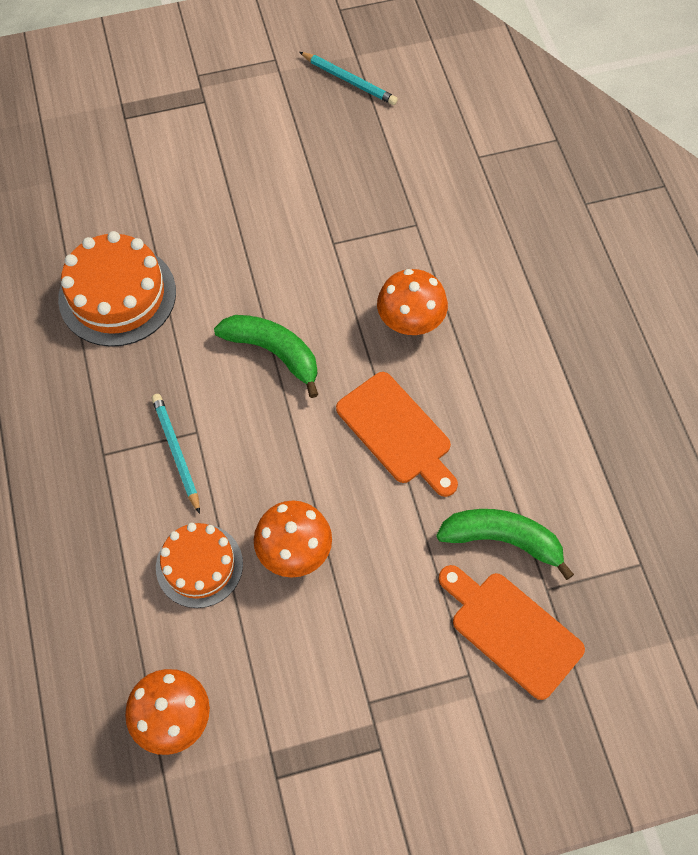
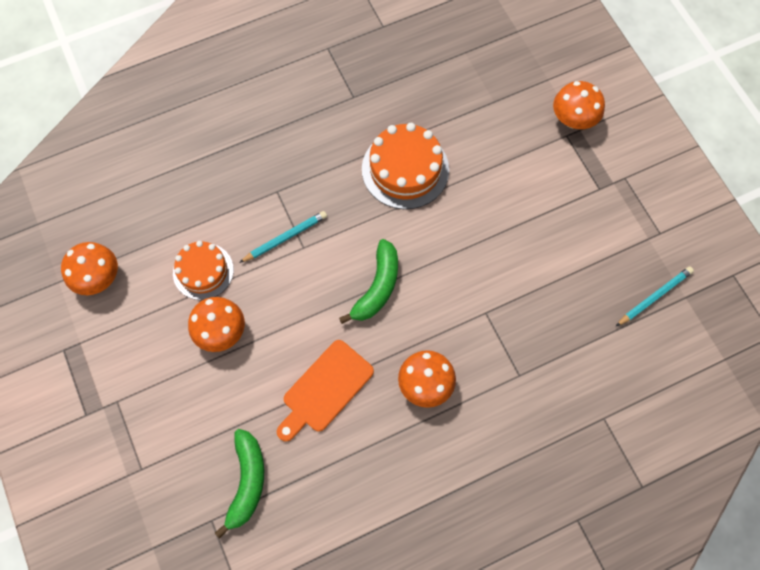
camera: 80 degrees right, 5 degrees up
(105, 106) = (573, 119): none -> orange mushroom
(349, 81) = (655, 297): turquoise pencil -> turquoise pencil turned 150 degrees counterclockwise
(511, 630) = (176, 497): orange cutting board -> none

